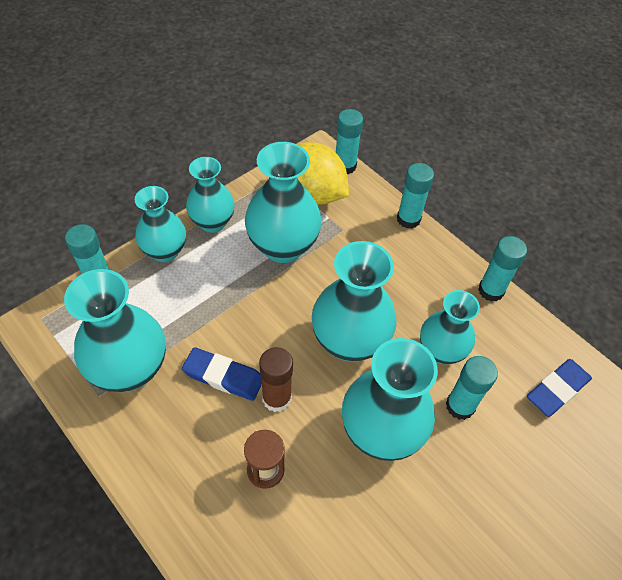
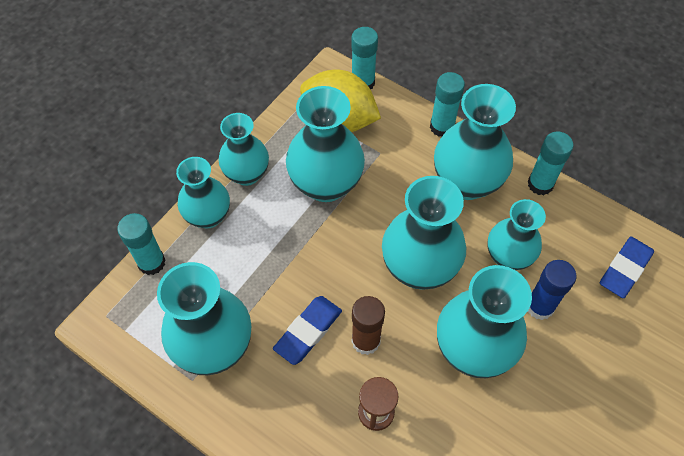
camera: 10 degrees left, 5 degrees up
(223, 376) = (308, 331): blue eraser -> blue eraser turned 60 degrees counterclockwise
(418, 273) = (466, 182): none -> turquoise vase
(460, 406) = (539, 306): turquoise glue stick -> blue glue stick

